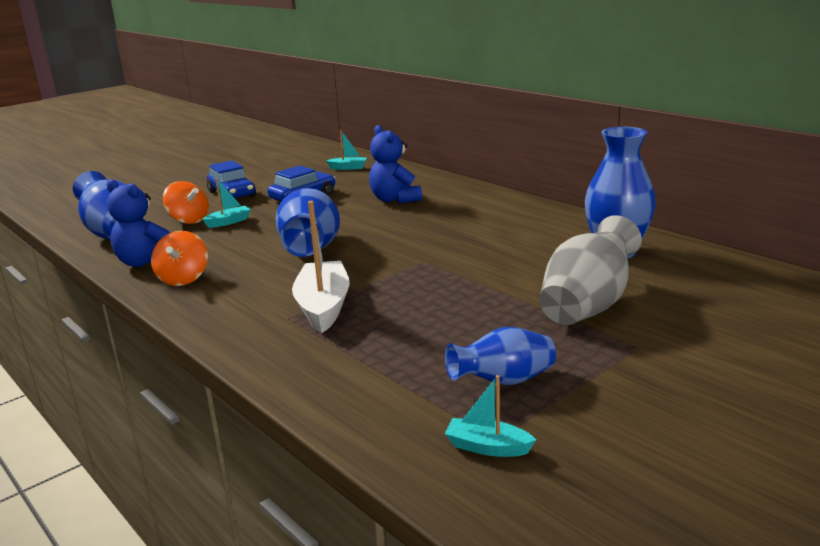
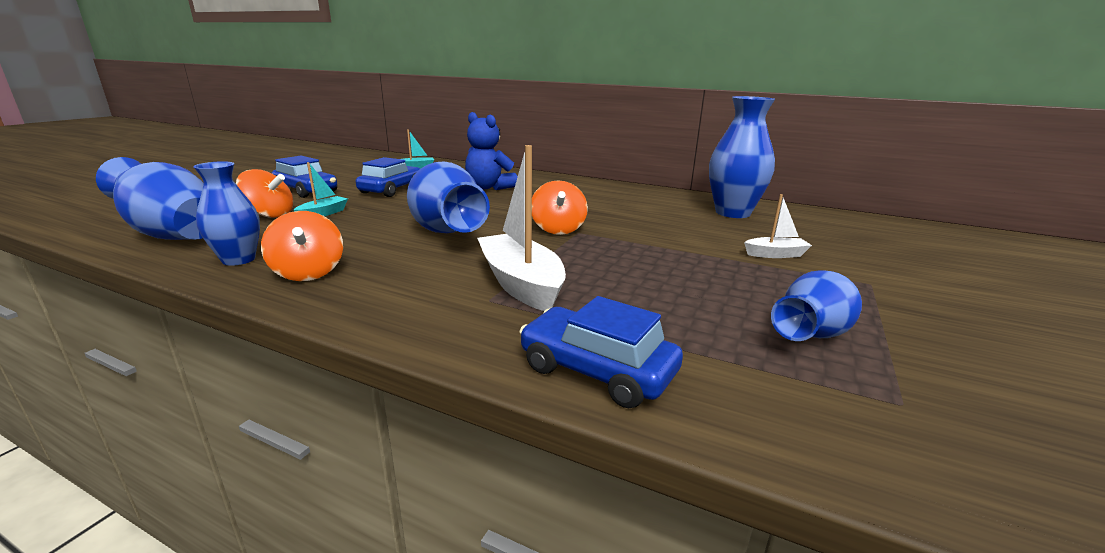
camera: 25 degrees left, 0 degrees up
(146, 262) = (238, 260): blue teddy bear -> blue vase
(309, 379) = (597, 370): none -> blue car
(409, 256) = (558, 229): none -> orange spinning top
(487, 447) = (912, 418): turquoise boat -> none
(588, 305) = (775, 254): grey vase -> white boat

